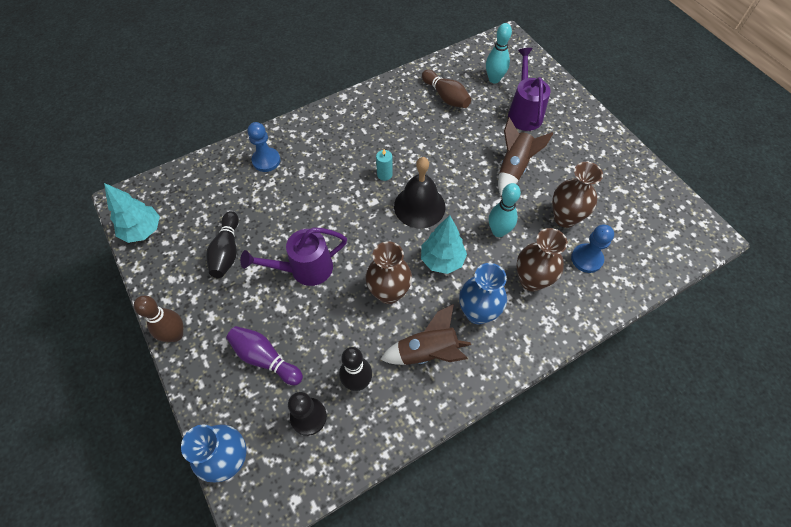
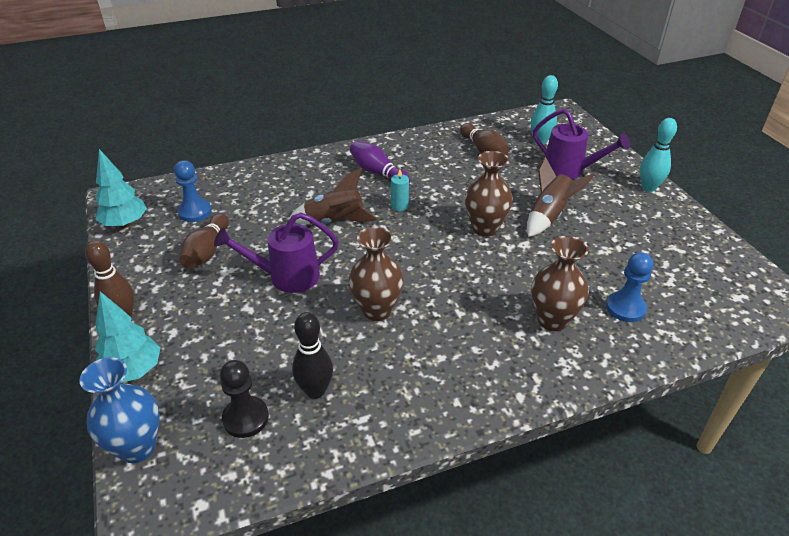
camera: 10 degrees right, 20 degrees down
(227, 251) = (207, 251): black bowling pin -> brown bowling pin
(265, 358) = (214, 353): purple bowling pin -> purple bowling pin (378, 173)
(266, 160) = (275, 181): blue pawn -> blue pawn (195, 212)
(419, 206) = (432, 237): black bell -> none
(427, 352) = (408, 373): brown rocket -> brown rocket (335, 222)
(442, 260) = (447, 288): turquoise tree -> turquoise tree (133, 371)
(477, 312) = (479, 343): blue vase -> none
(498, 231) = (520, 269): turquoise bowling pin -> turquoise bowling pin (648, 187)
(524, 112) = (569, 171): purple watering can -> purple watering can turned 120 degrees clockwise
(565, 218) = (603, 266): brown vase -> brown vase (485, 228)

